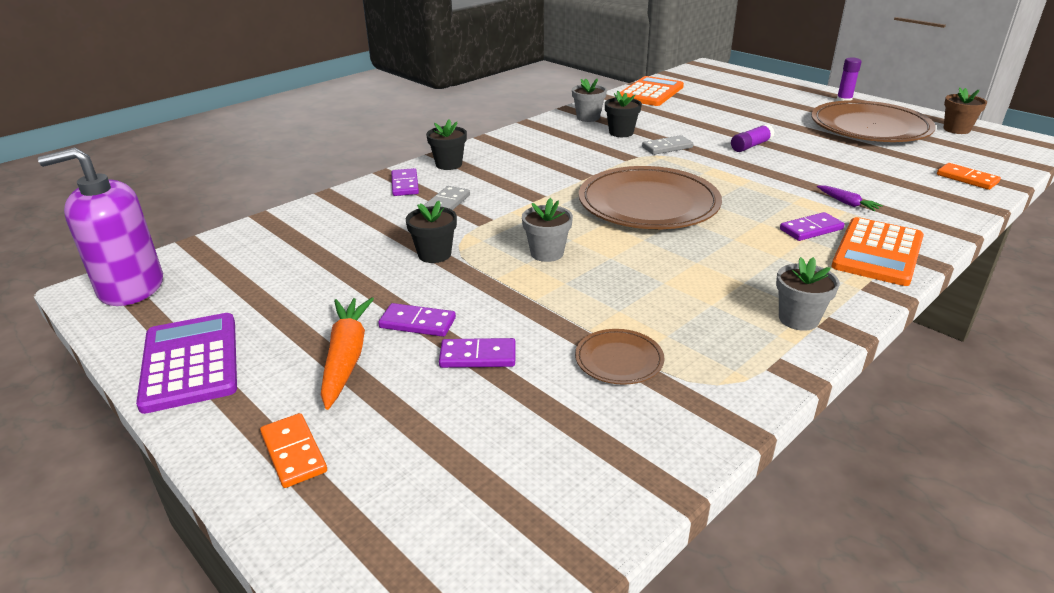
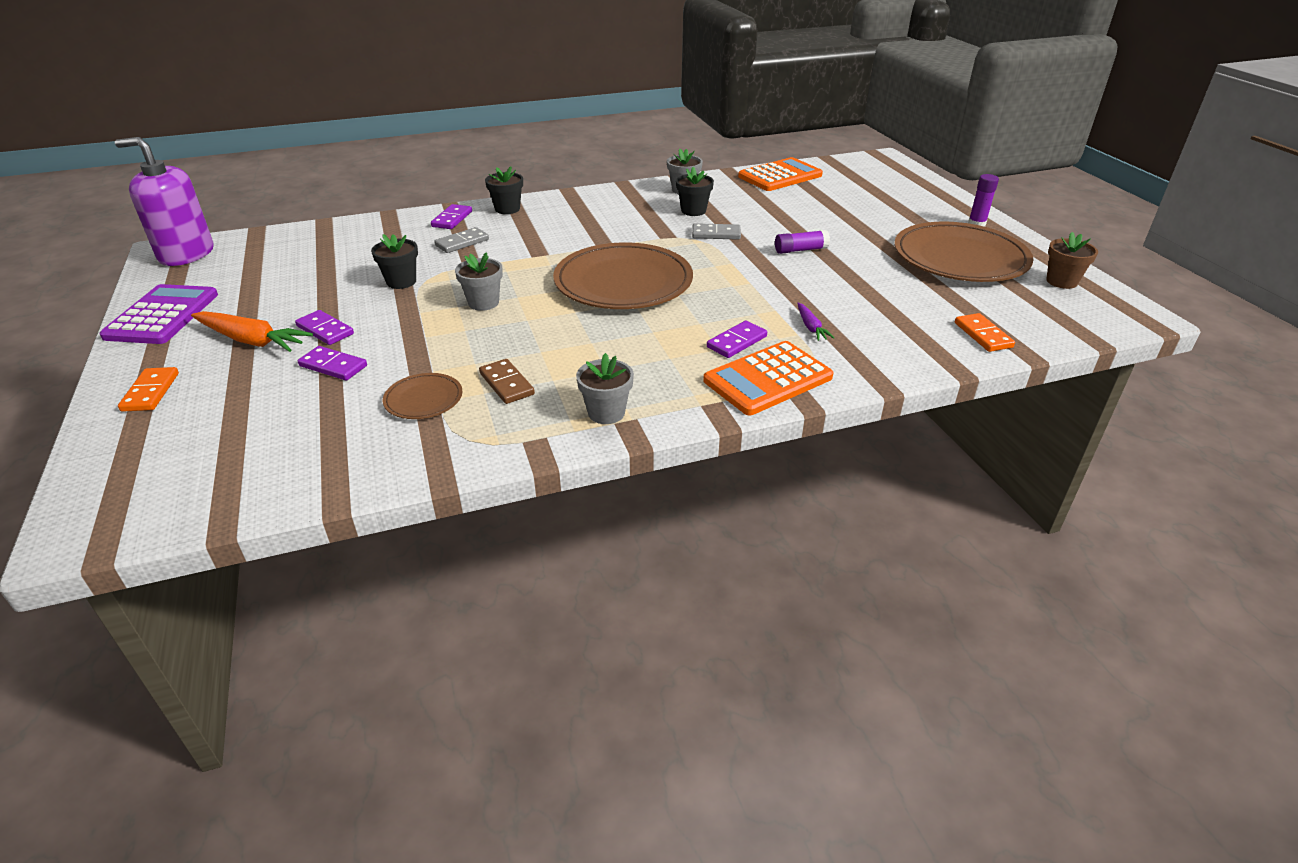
camera: 25 degrees right, 5 degrees up
(346, 357) = (252, 340): orange carrot -> orange carrot turned 90 degrees clockwise
(676, 321) = (506, 384): none -> brown domino
(811, 229) = (737, 342): purple domino -> purple domino turned 45 degrees counterclockwise

